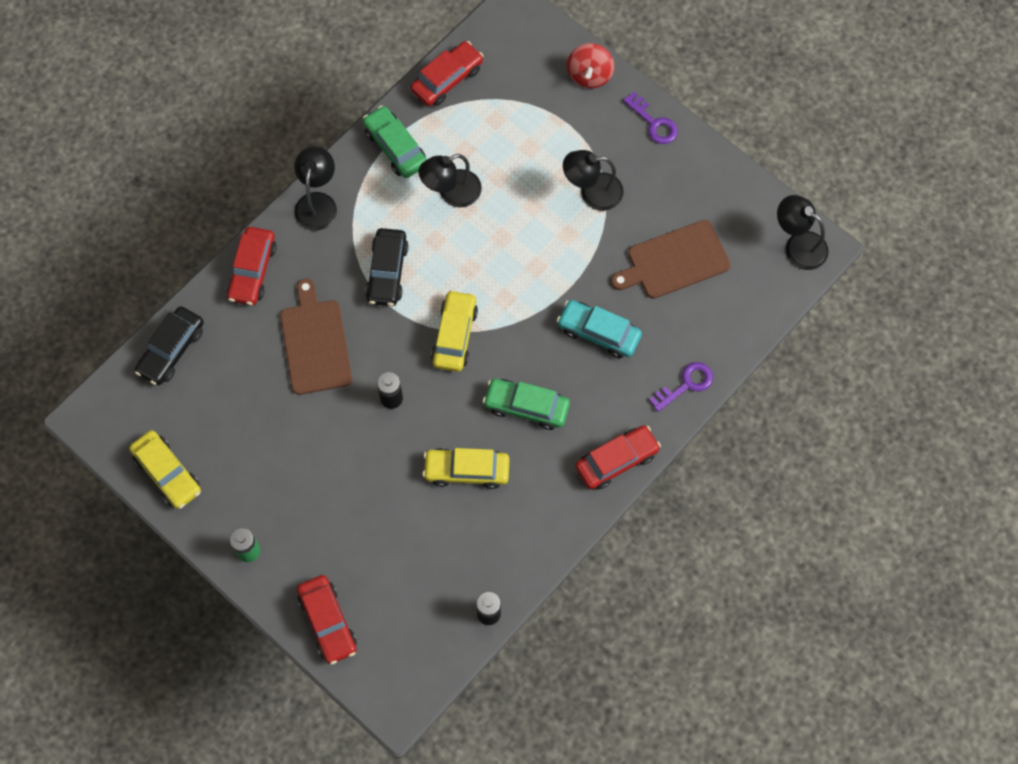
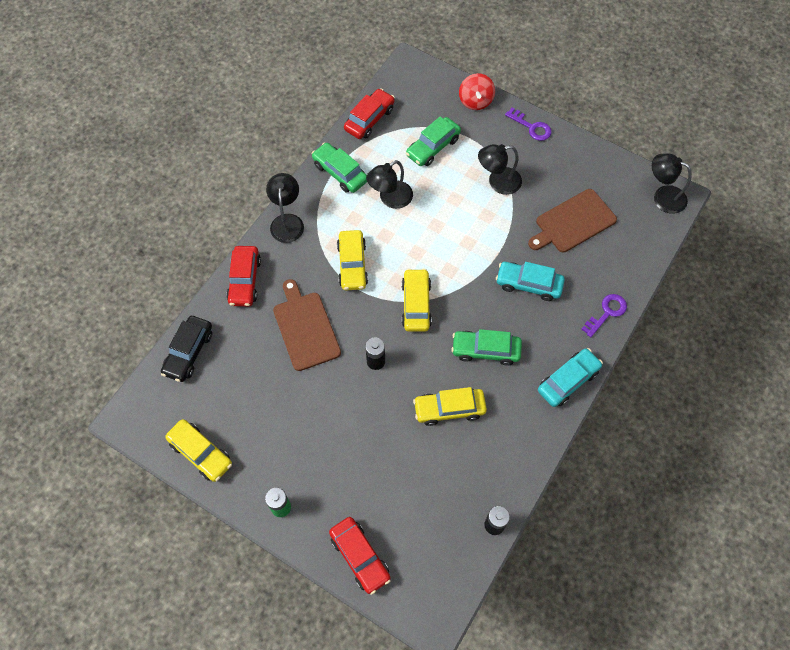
camera: 10 degrees left, 5 degrees down
(387, 272) = (352, 265): black car -> yellow car
(520, 131) = (433, 147): none -> green car
(616, 460) = (568, 381): red car -> turquoise car

